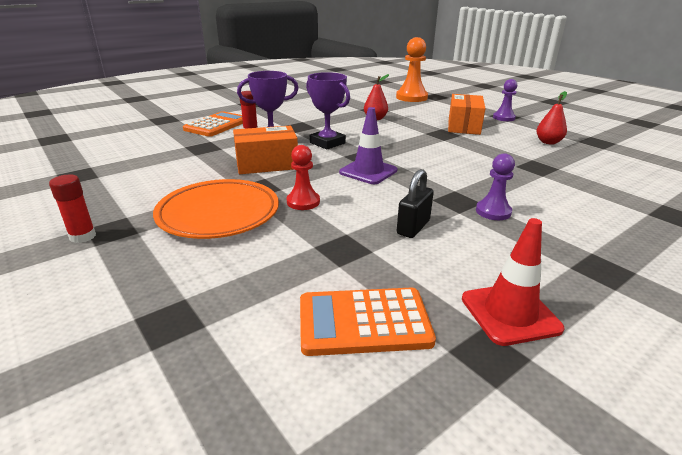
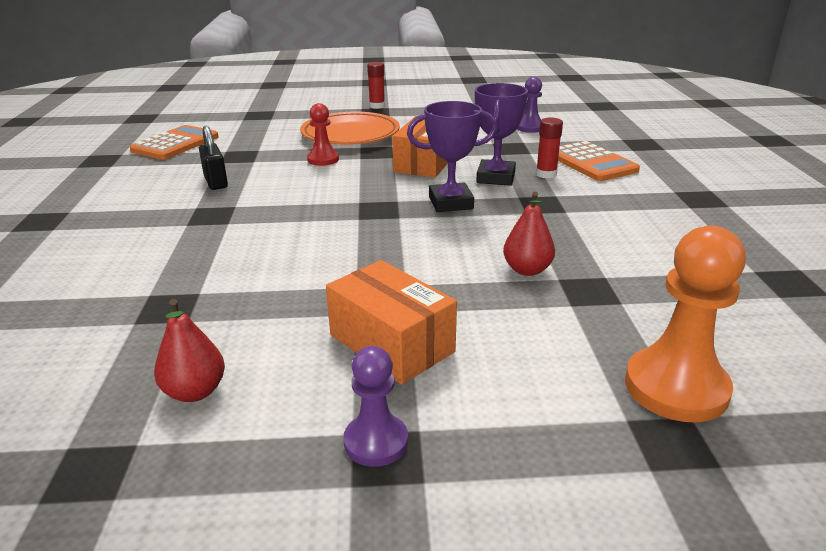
camera: 125 degrees right, 0 degrees up
(368, 171) = (337, 199): purple traffic cone -> none
(493, 211) = (166, 221): purple pawn -> purple pawn (529, 128)
(510, 313) = (99, 174): red traffic cone -> none

